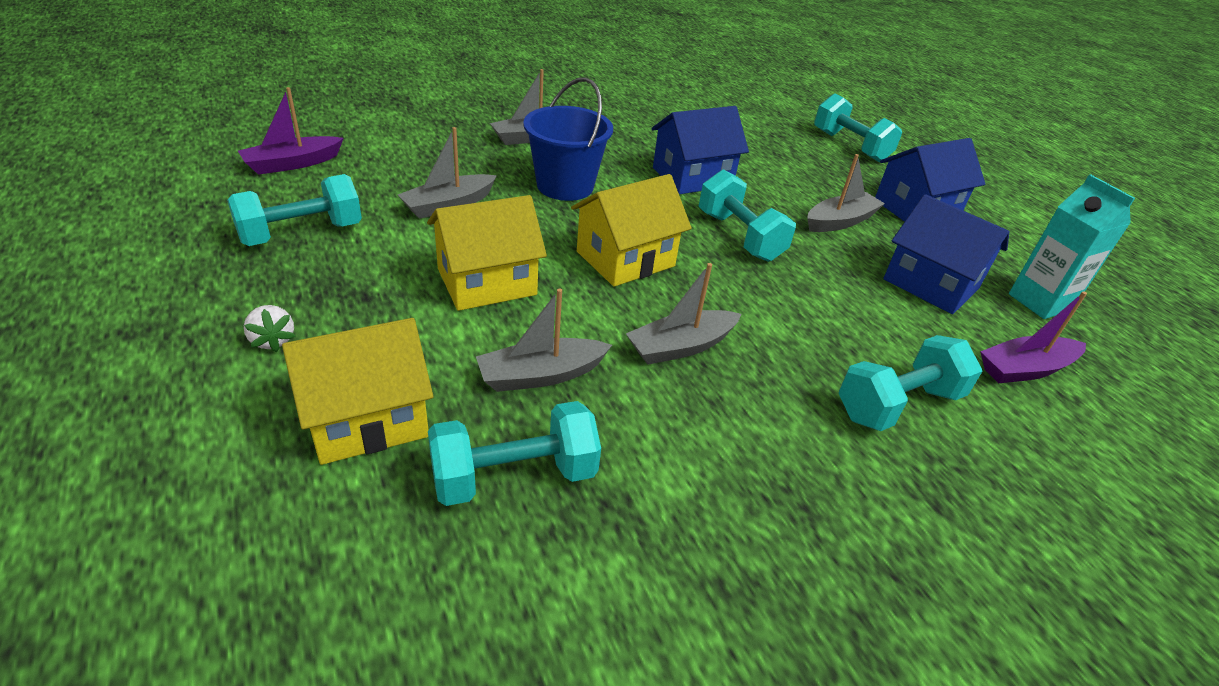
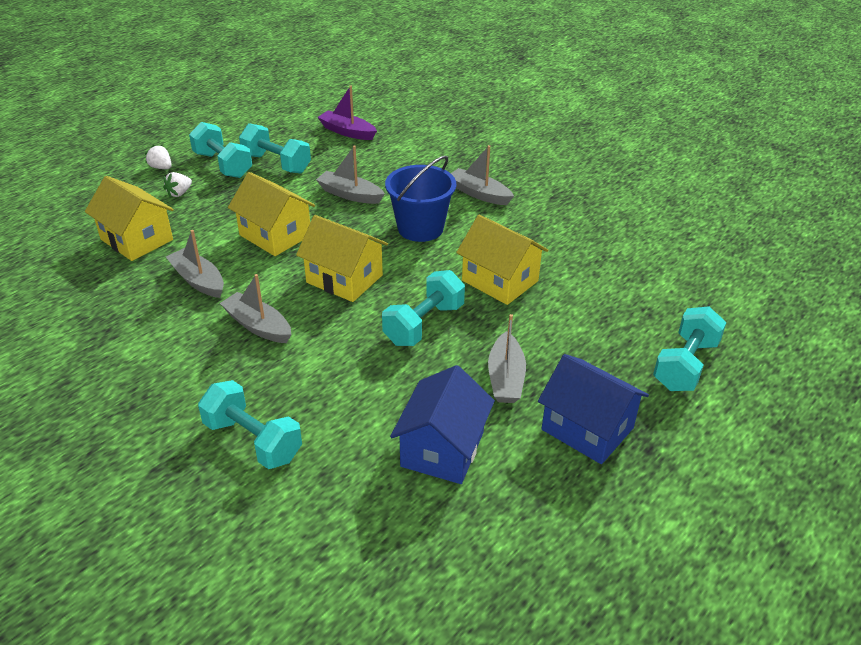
camera: 70 degrees right, 0 degrees up
(158, 342) = (161, 167): none -> white strawberry
(514, 476) = (115, 295): turquoise dumbbell -> turquoise dumbbell (223, 165)
(692, 177) = (500, 281): blue house -> yellow house
(840, 221) = (506, 378): grey boat -> grey boat turned 60 degrees clockwise
(1025, 369) = (345, 520): purple boat -> none
(1040, 302) = (473, 534): turquoise carton -> none

